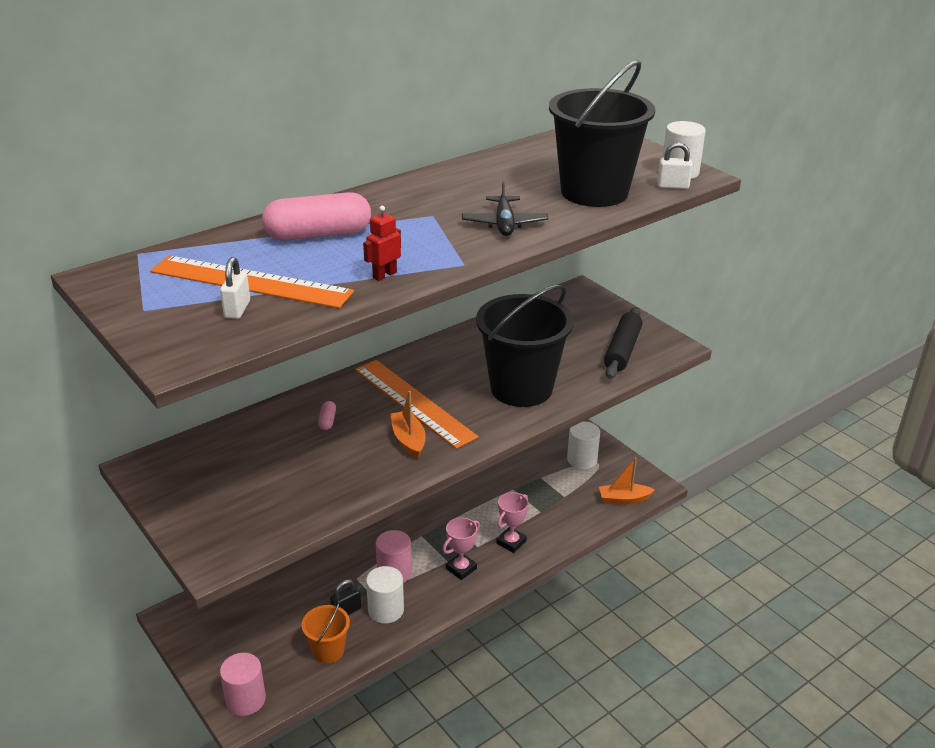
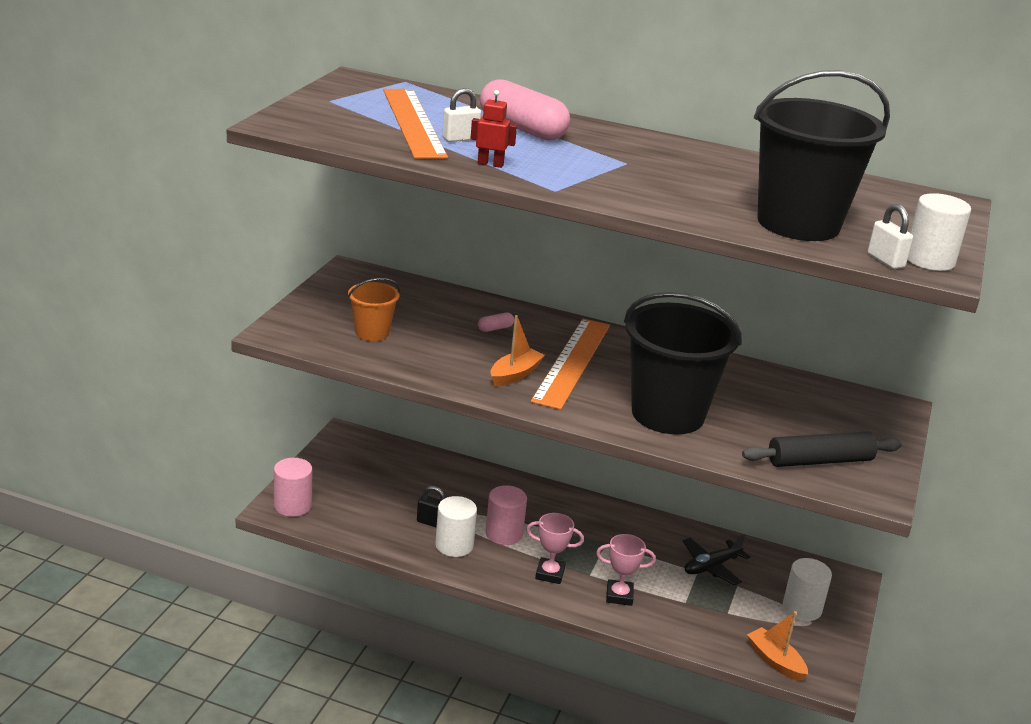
camera: 55 degrees right, 5 degrees down
(237, 309) = (367, 127): white padlock -> white padlock (460, 139)
(328, 651) = (379, 529): orange bucket -> orange bucket (372, 333)
(504, 224) = (659, 194): black plane -> black plane (711, 567)

